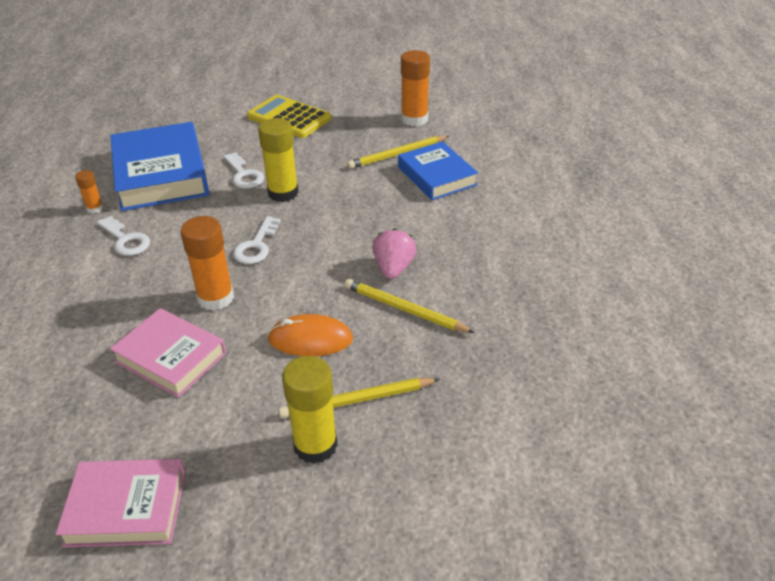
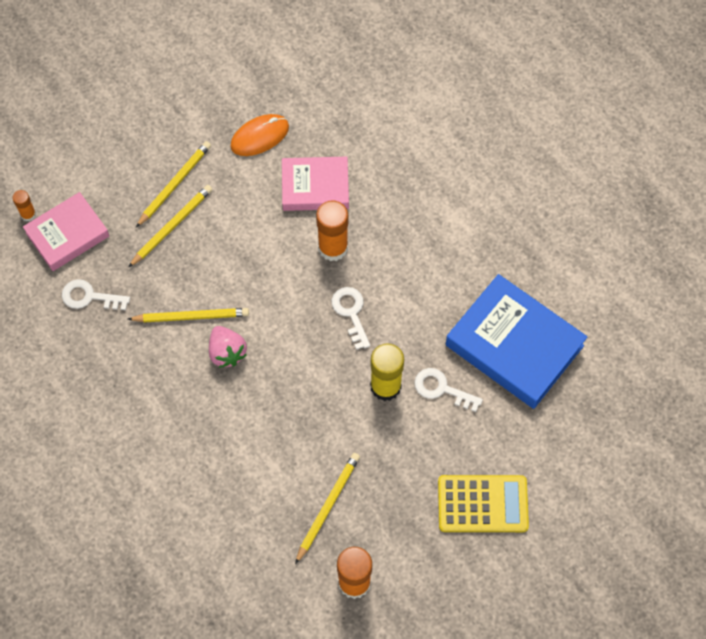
camera: 145 degrees right, 25 degrees up
(95, 208) = (520, 274): orange glue stick -> orange glue stick (28, 214)
(125, 240) = (456, 258): white key -> white key (90, 297)
(126, 507) = (246, 95): pink book -> pink book (67, 235)
(310, 339) = (237, 253): orange mouse -> orange mouse (259, 136)
(315, 445) = (174, 184): yellow glue stick -> yellow pencil
(436, 176) = (268, 494): blue book -> none

